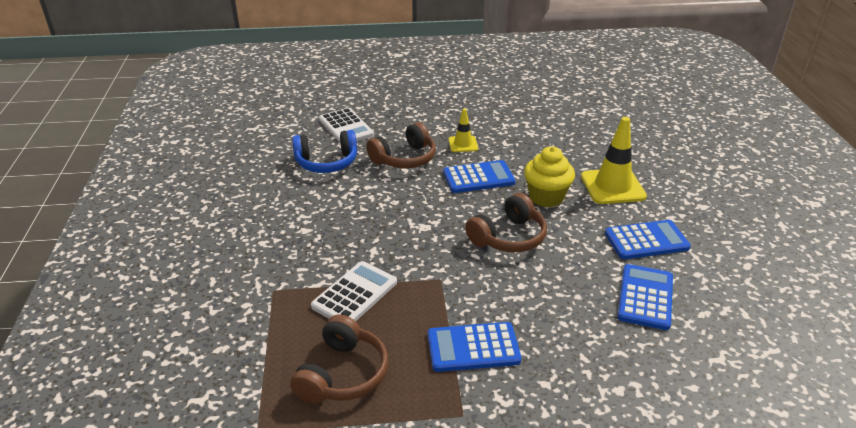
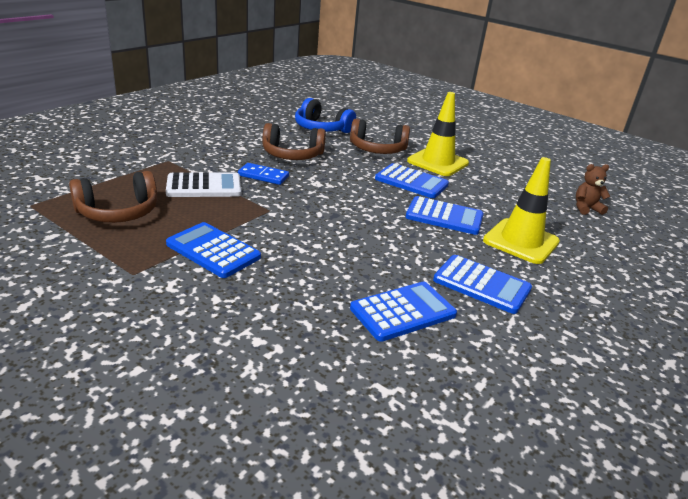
camera: 40 degrees right, 5 degrees down
(346, 127) = (370, 120): white calculator -> none
(376, 249) = (263, 176): none -> blue domino
(463, 144) = (437, 162): yellow traffic cone -> yellow traffic cone, size x1.80
(508, 237) = (365, 218): brown headphones -> brown headphones (292, 155)
(546, 197) = (444, 217): yellow cupcake -> blue calculator
(601, 129) = (586, 208): none -> brown teddy bear

